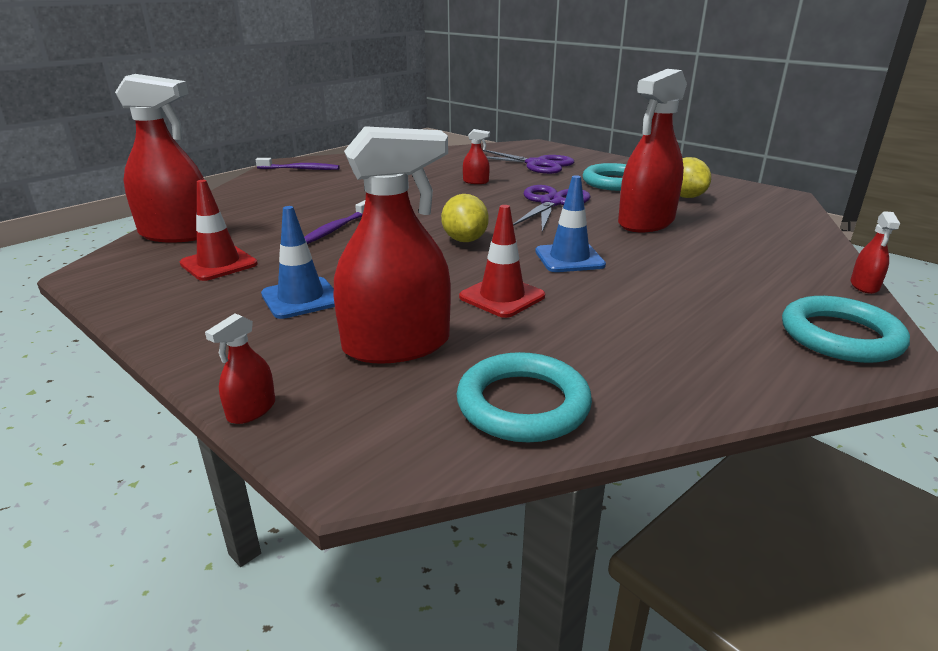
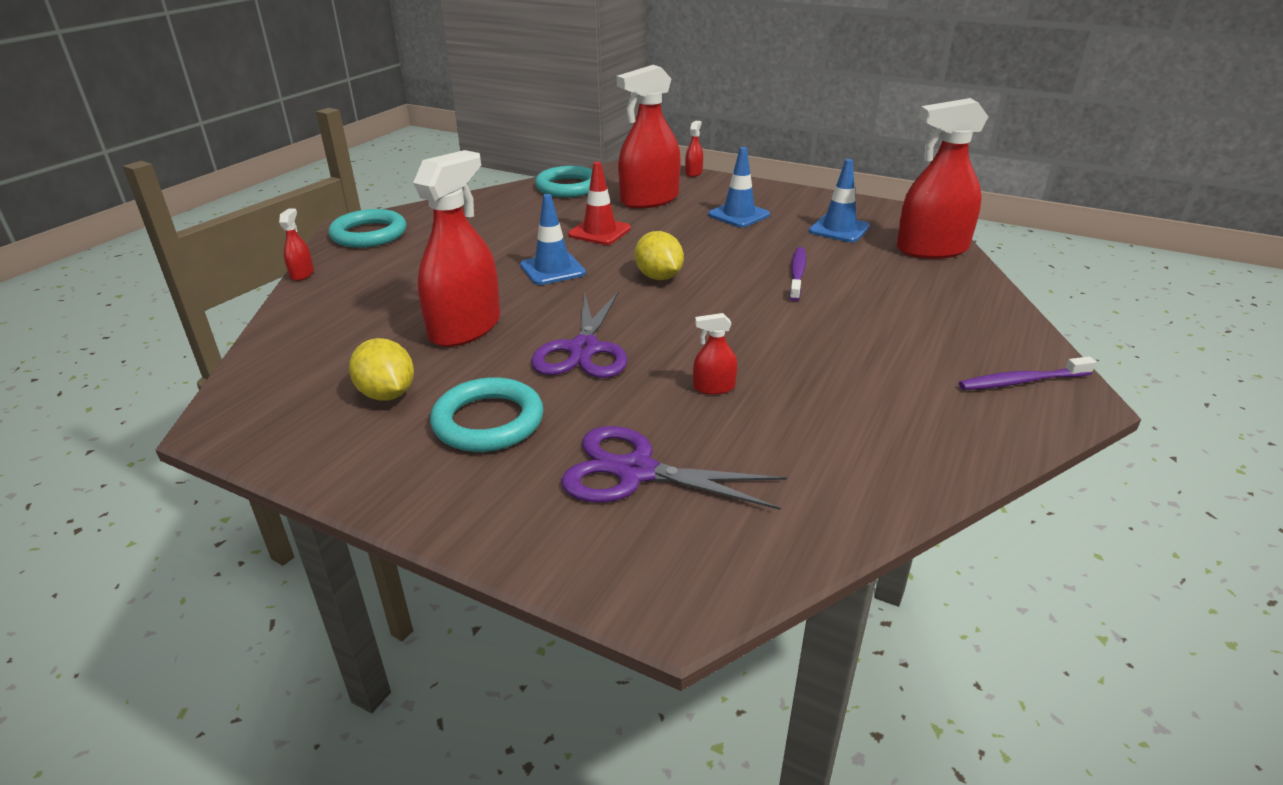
camera: 165 degrees right, 5 degrees up
(219, 264) = (839, 229): red traffic cone -> blue traffic cone

